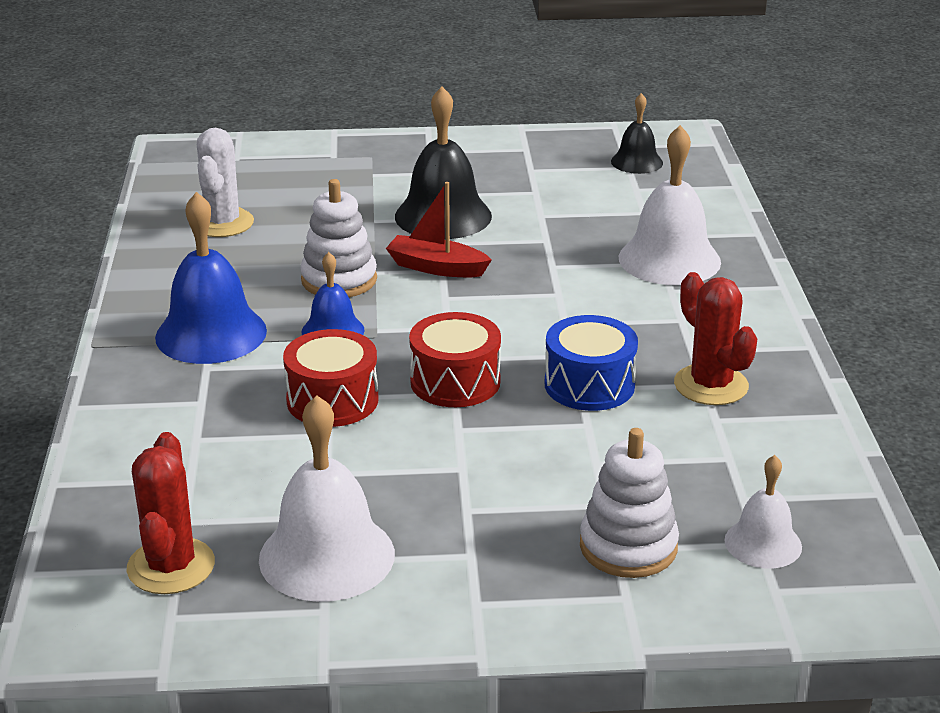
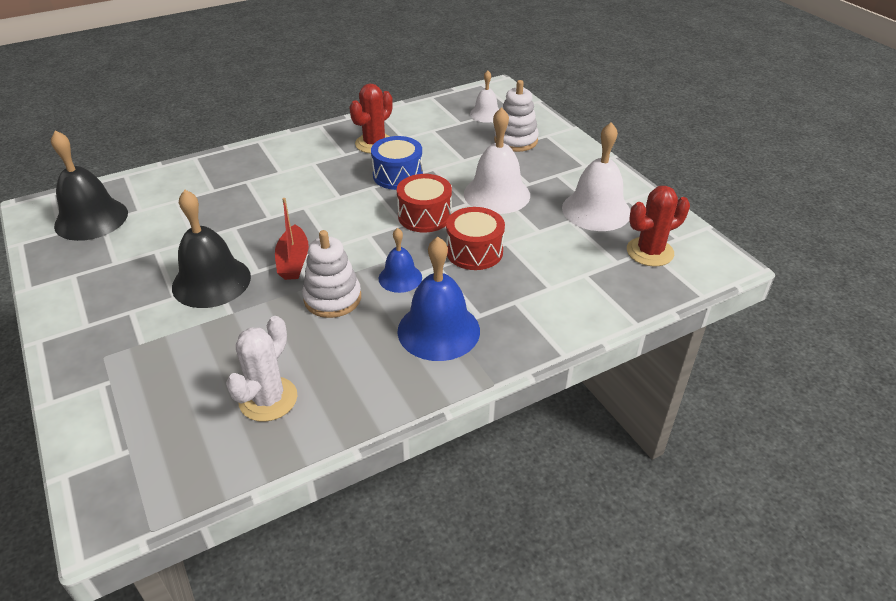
camera: 115 degrees left, 10 degrees up
(222, 223) = (268, 399): white cactus -> white cactus turned 45 degrees counterclockwise
(636, 162) = (91, 219): black bell -> black bell, size x1.75
(669, 259) = (242, 179): white bell -> white bell (496, 194)

